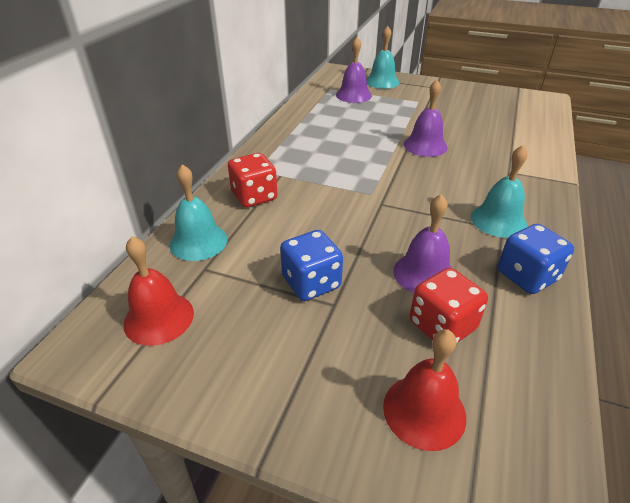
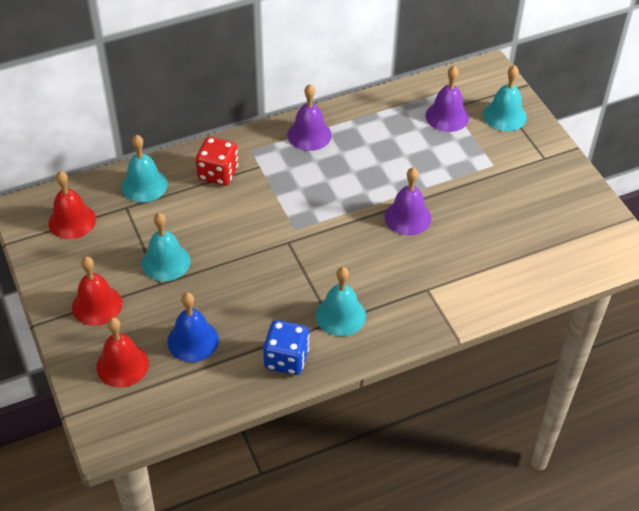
camera: 45 degrees right, 10 degrees up
(304, 374) = (97, 305): none -> red bell
(311, 283) = (166, 262): blue dice -> turquoise bell
(424, 273) = (232, 307): purple bell -> purple bell (309, 135)
(442, 326) = (193, 340): red dice -> blue bell

